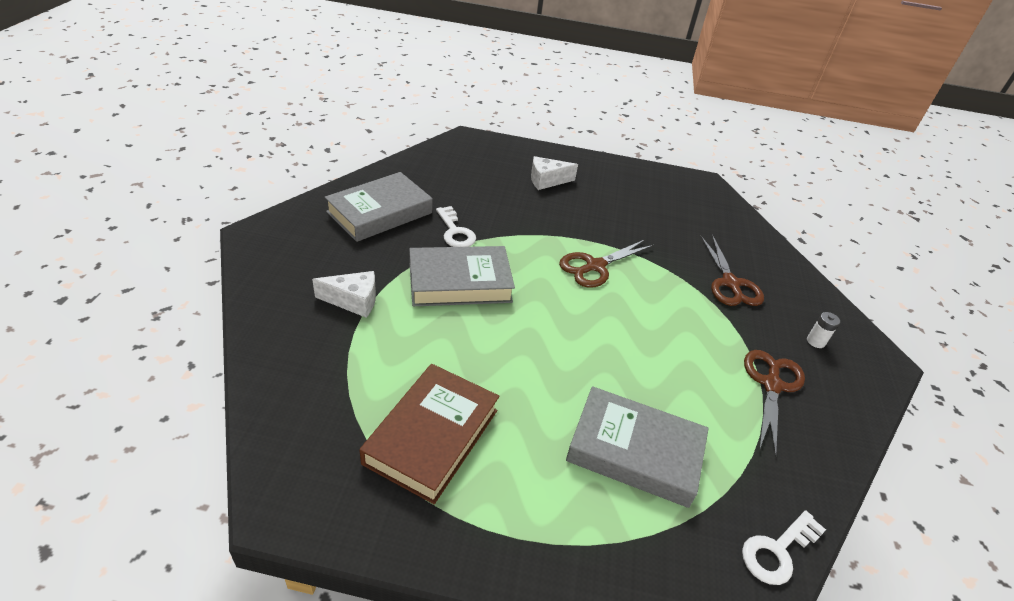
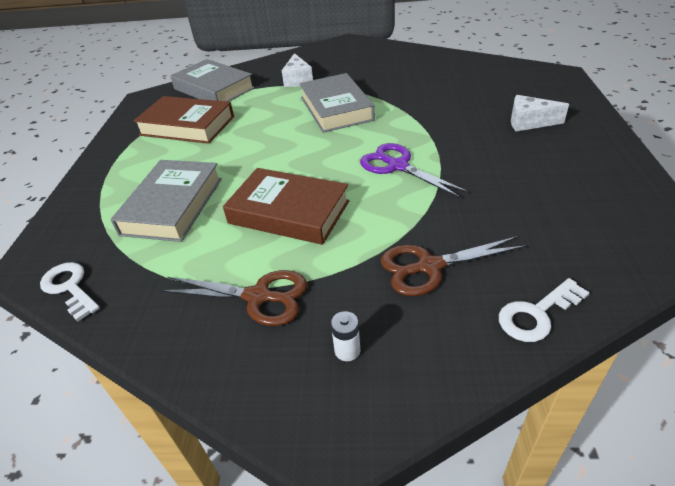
camera: 90 degrees right, 0 degrees up
(380, 212) = (401, 66): grey book -> grey book (213, 89)
(455, 232) = (399, 95): white key -> white key (537, 314)
(547, 181) = (529, 122): white cheese -> white cheese turned 60 degrees counterclockwise
(595, 266) = (397, 166): brown scissors -> purple scissors
(657, 350) = (289, 212): none -> brown book

